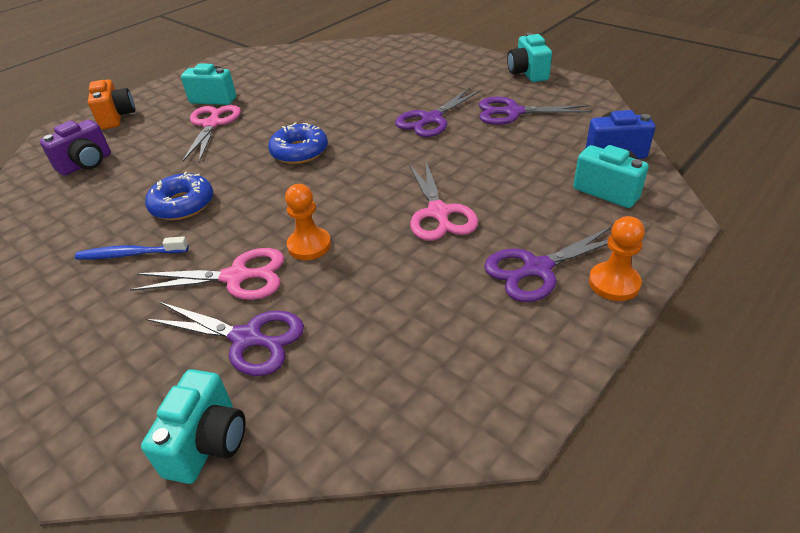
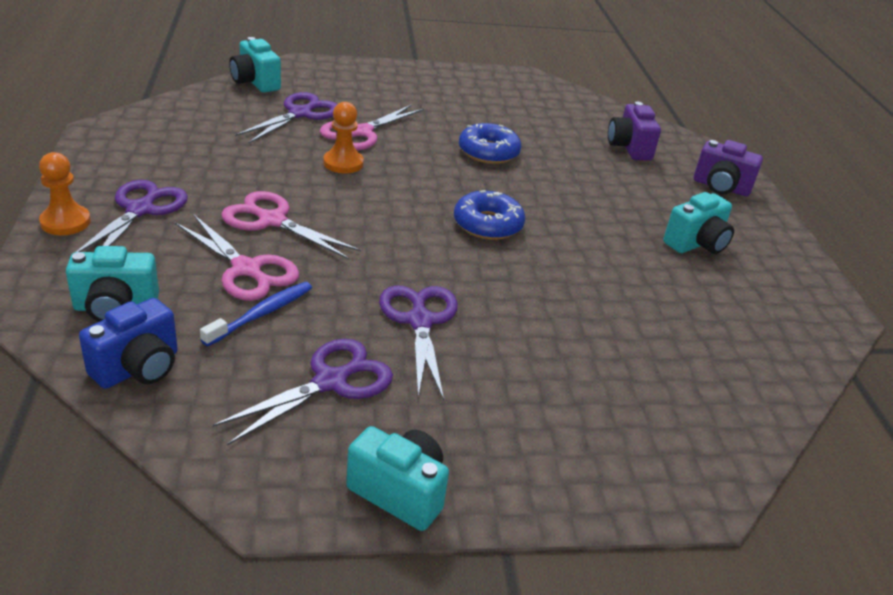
camera: 125 degrees right, 5 degrees down
(117, 117) = (720, 187): orange camera -> purple camera
(130, 254) = (454, 119): blue toothbrush -> blue toothbrush (262, 314)
(212, 124) = (625, 216): pink scissors -> pink scissors (246, 269)
(247, 338) = (300, 113): purple scissors -> purple scissors turned 150 degrees clockwise

